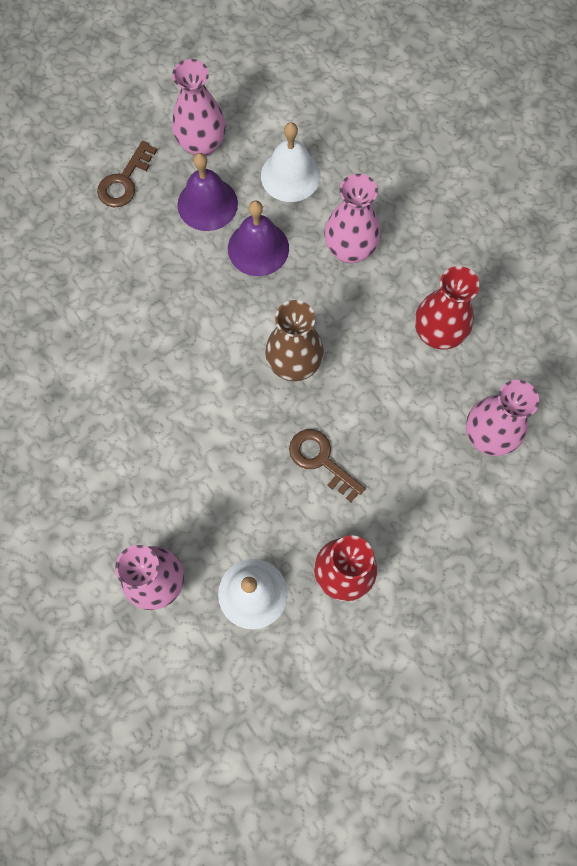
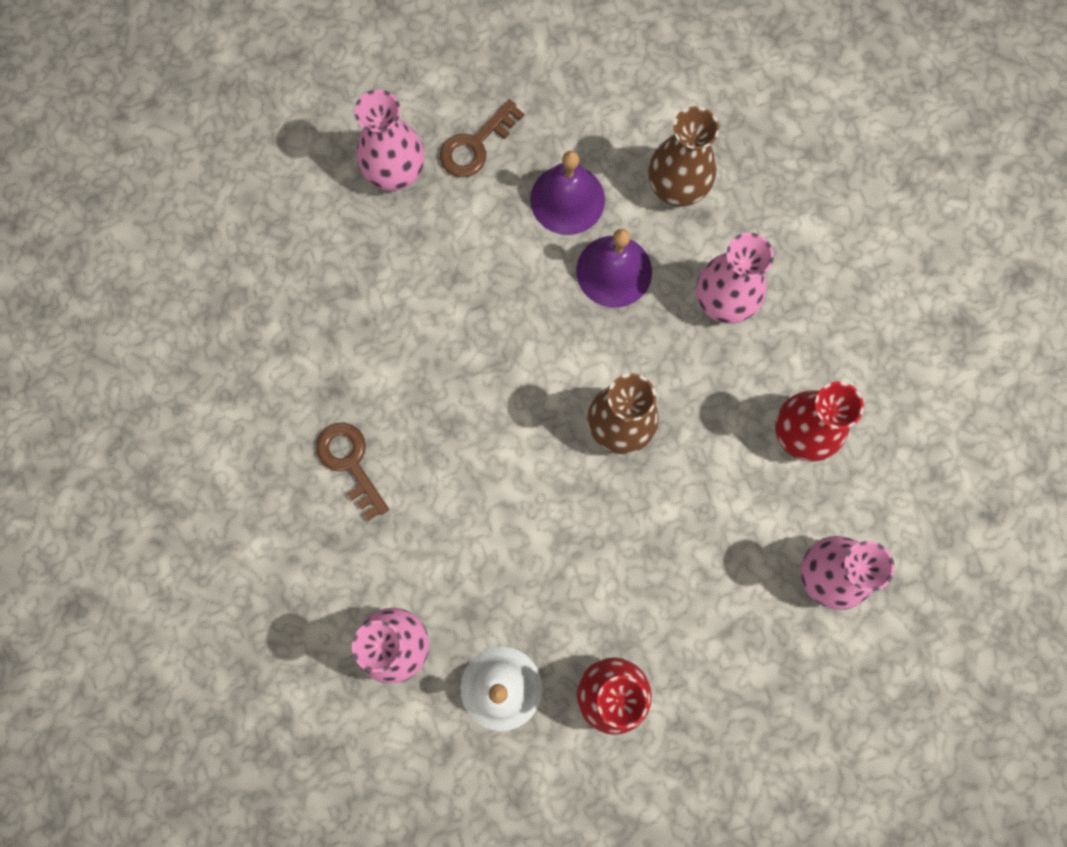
camera: 15 degrees right, 5 degrees up
(202, 145) = (579, 121): pink vase -> pink vase (395, 172)
(290, 175) = (676, 188): white bell -> brown vase
(321, 460) = (621, 552): brown key -> brown key (350, 463)

